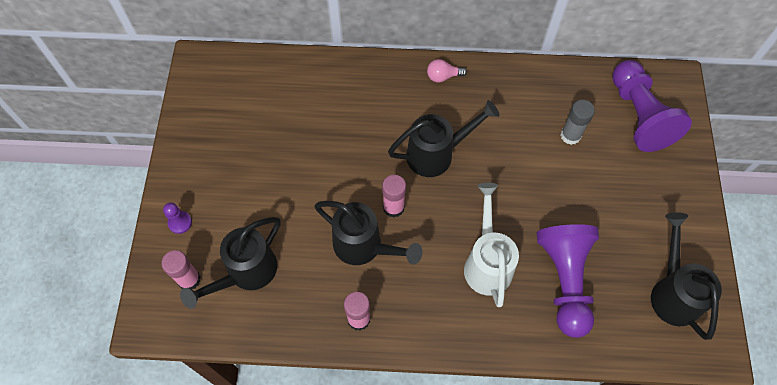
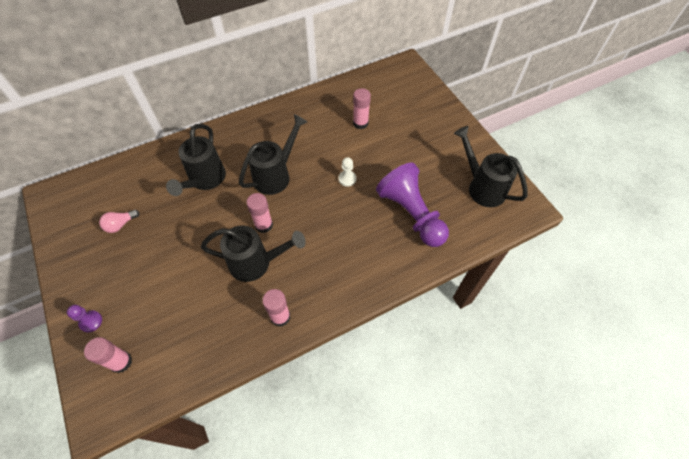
camera: 30 degrees left, 5 degrees down
(246, 273) = (170, 330): black watering can -> black watering can (205, 180)
(443, 76) = (252, 124): pink light bulb -> pink light bulb (120, 225)
(487, 263) = (352, 229): white watering can -> none
(514, 199) = (347, 179): none -> white pawn
(570, 135) = (360, 123): grey glue stick -> pink glue stick
(638, 116) = (396, 93): purple pawn -> none

